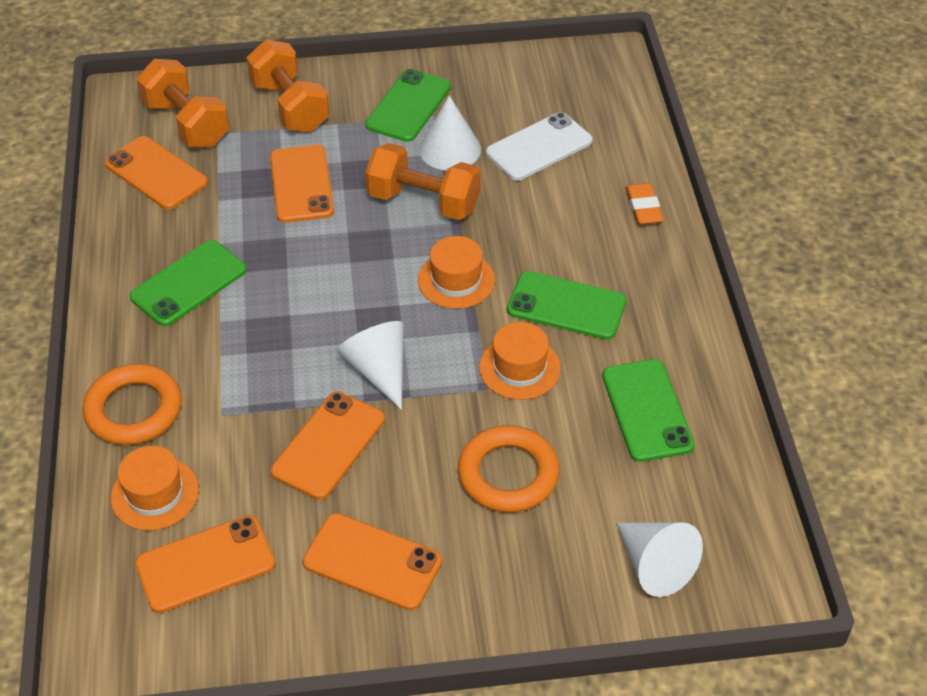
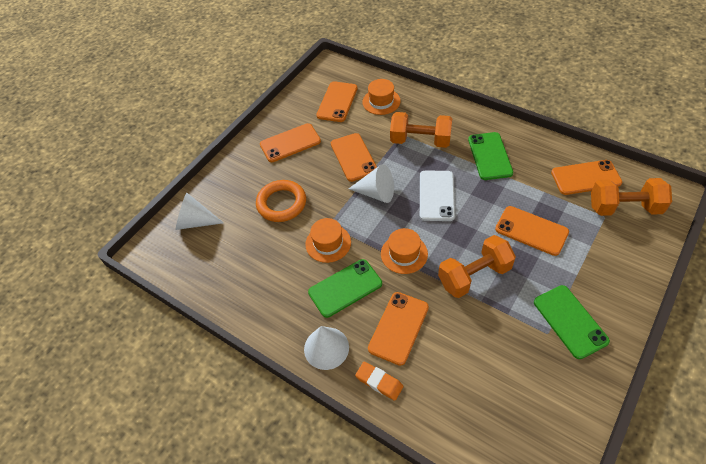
camera: 135 degrees right, 5 degrees up
(134, 410) = (428, 111): orange ring -> none
(290, 106) = (610, 261): orange dumbbell -> orange dumbbell (420, 141)
(450, 149) = (511, 317): white cone -> white cone (326, 348)
(539, 147) = (477, 366): white phone -> white phone (436, 195)
(564, 228) = (398, 328): none -> orange phone
(647, 410) = (258, 274): green phone -> none

